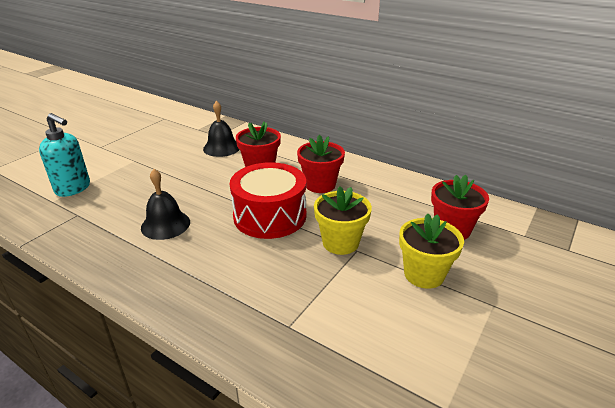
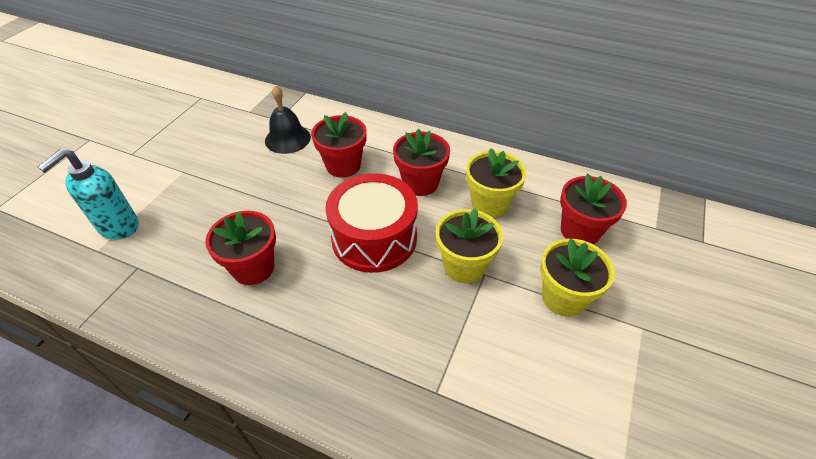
camera: 10 degrees left, 15 degrees up
(73, 188) = (118, 227): turquoise soap dispenser -> turquoise soap dispenser turned 105 degrees clockwise
(165, 224) = (253, 268): black bell -> red flower pot
(375, 204) = (490, 204): none -> yellow flower pot

